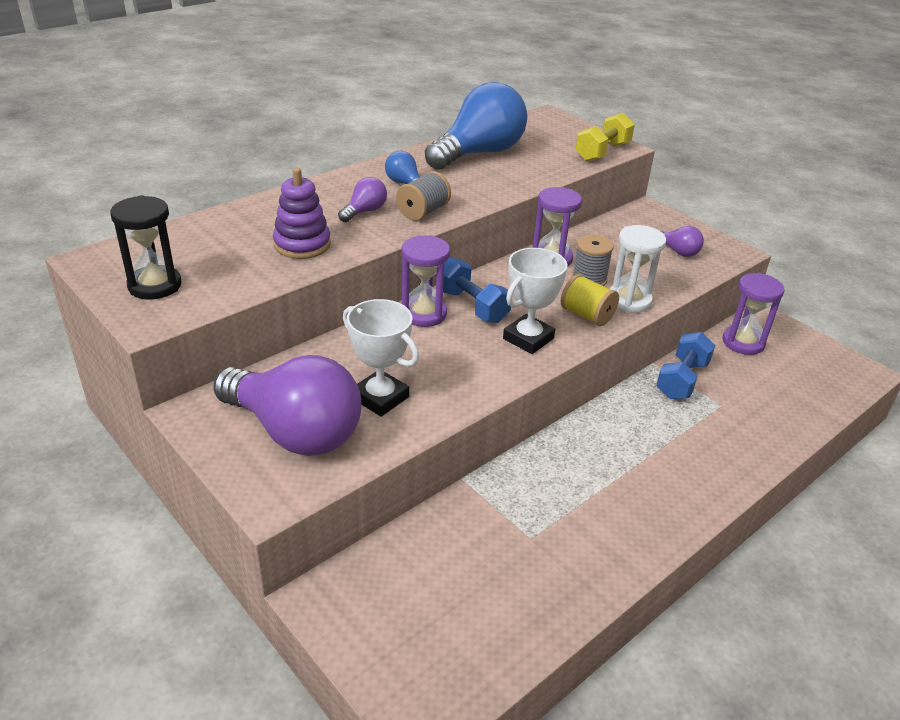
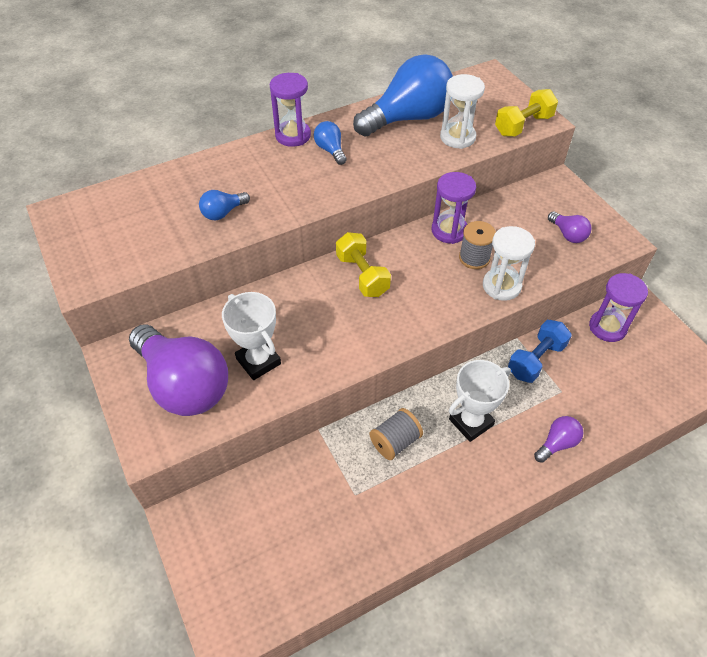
camera: 15 degrees right, 15 degrees up
(155, 285) = (97, 245): black hourglass -> none
(302, 244) = (223, 213): purple stacking toy -> blue light bulb
(364, 211) = (286, 180): purple light bulb -> purple light bulb (557, 443)
(423, 212) = (335, 185): grey spool -> grey spool (395, 442)
(423, 314) = (320, 279): purple hourglass -> purple hourglass (293, 136)
(472, 306) = (362, 275): blue dumbbell -> yellow dumbbell
(528, 338) = (398, 317): white trophy -> white trophy (471, 422)
(539, 165) = (457, 137): none -> white hourglass
(586, 315) = (457, 298): yellow spool -> none

